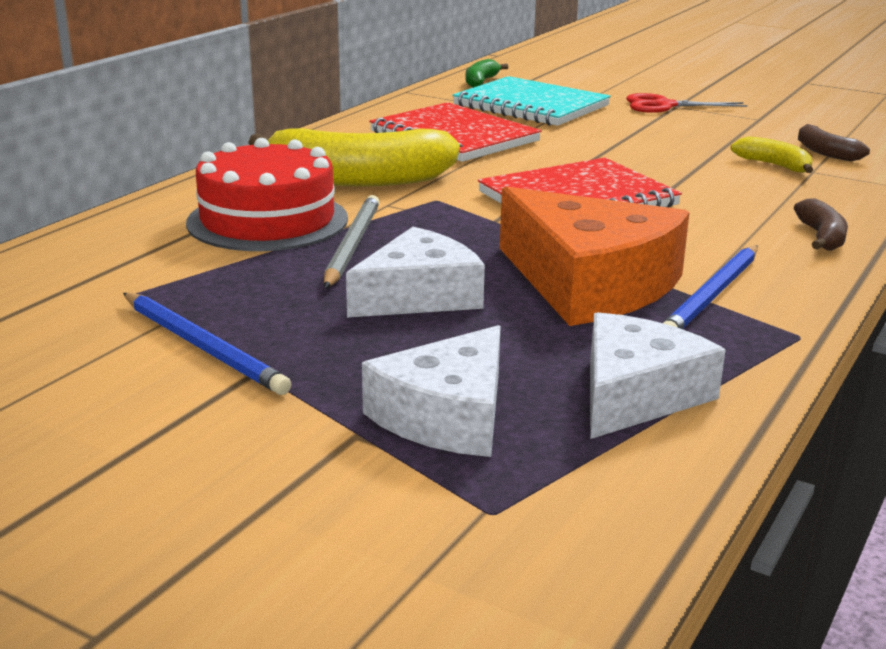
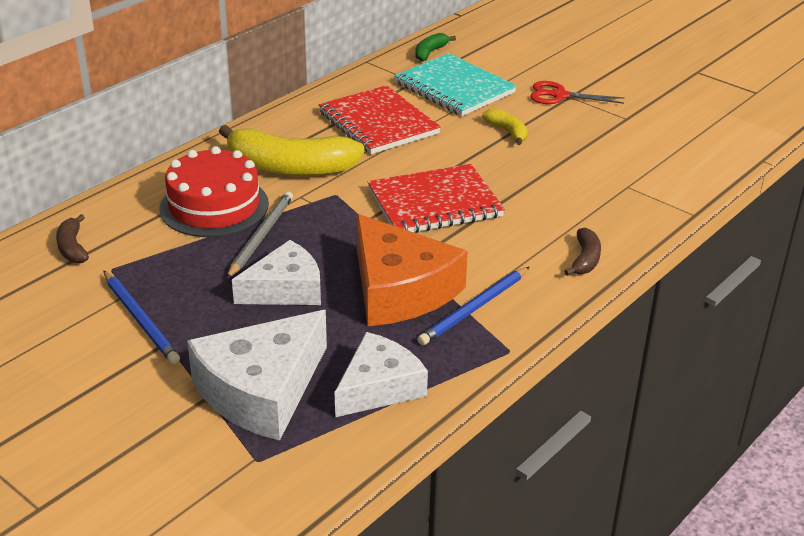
camera: 10 degrees right, 10 degrees up
(447, 415) = (261, 390): white cheese -> white cheese, size x1.50
(774, 165) = (601, 177): yellow banana -> yellow banana (507, 132)
(825, 152) = (651, 165): brown banana -> brown banana (72, 248)

